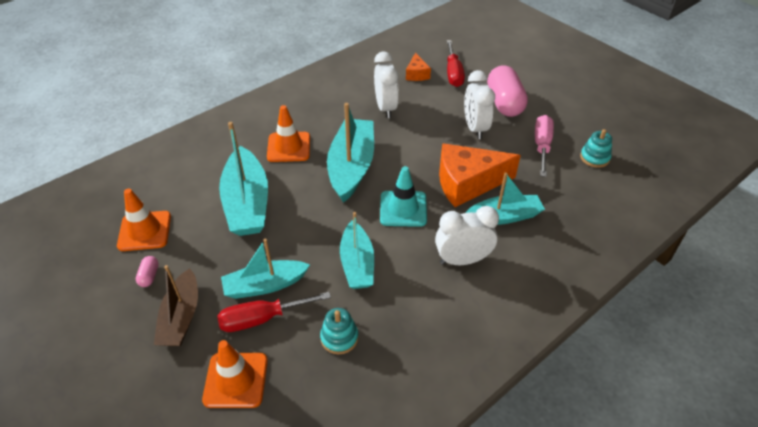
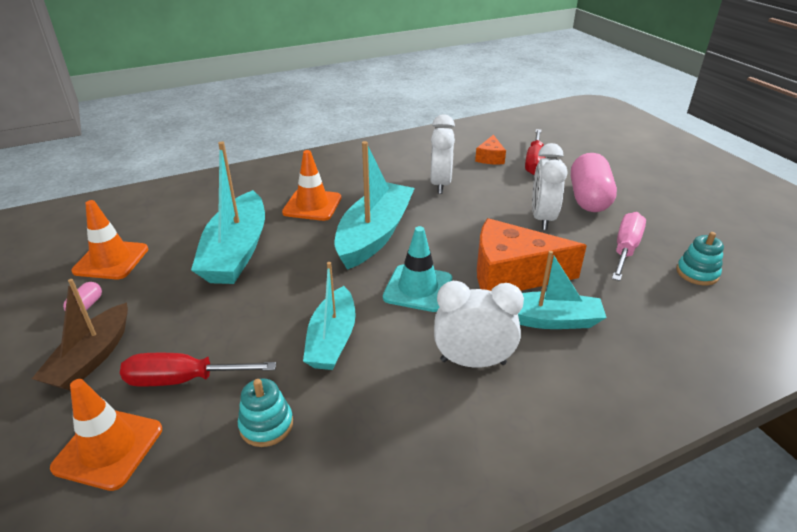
camera: 15 degrees right, 10 degrees down
(265, 285) = (208, 342): turquoise boat -> none

